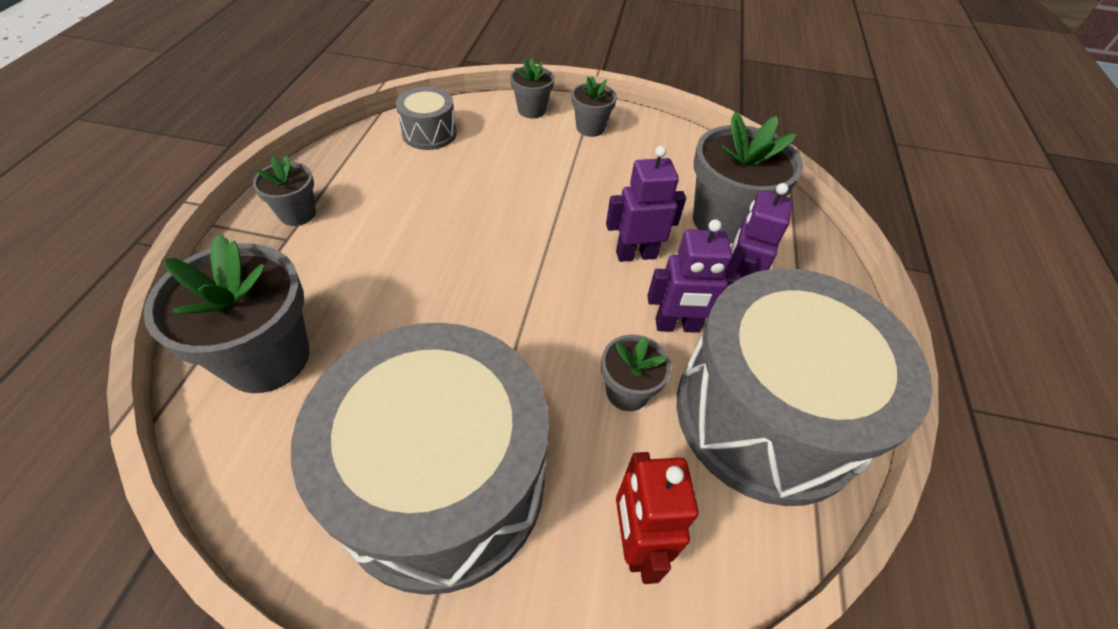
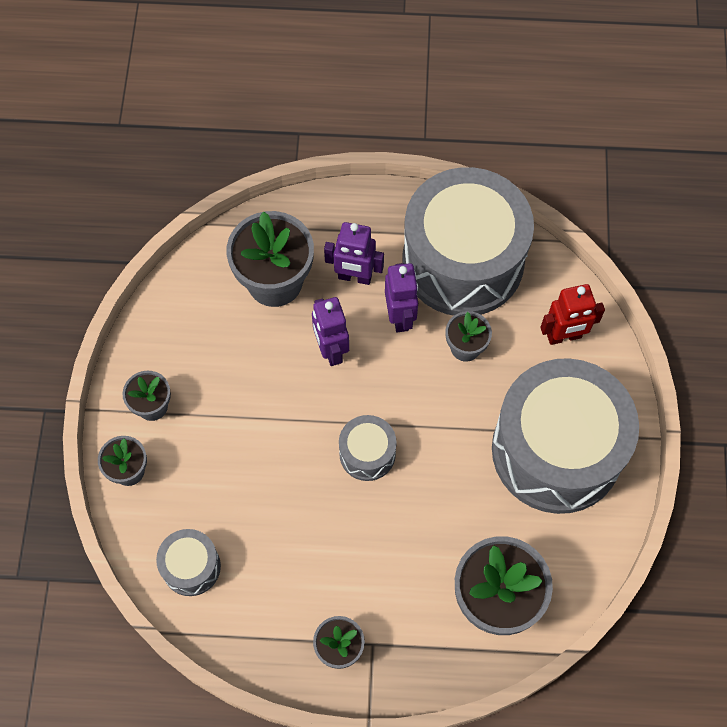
camera: 95 degrees left, 15 degrees up
(501, 266) = (367, 454): none -> grey drum

